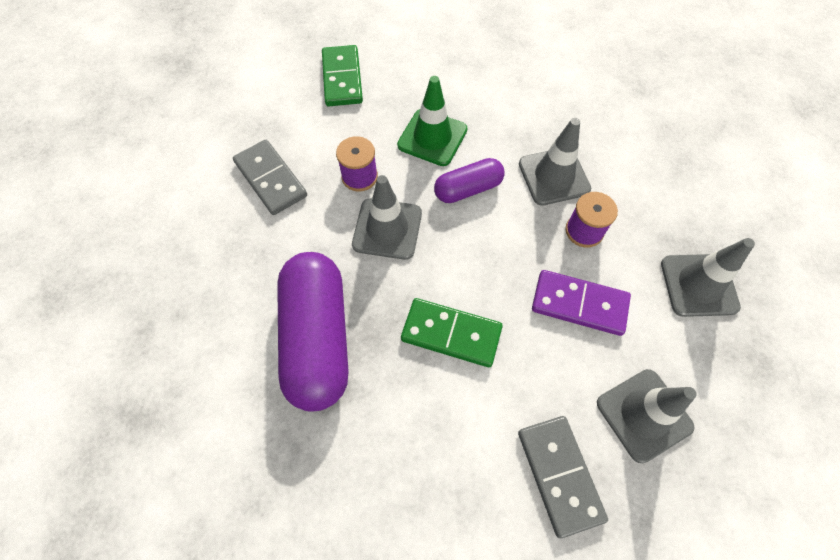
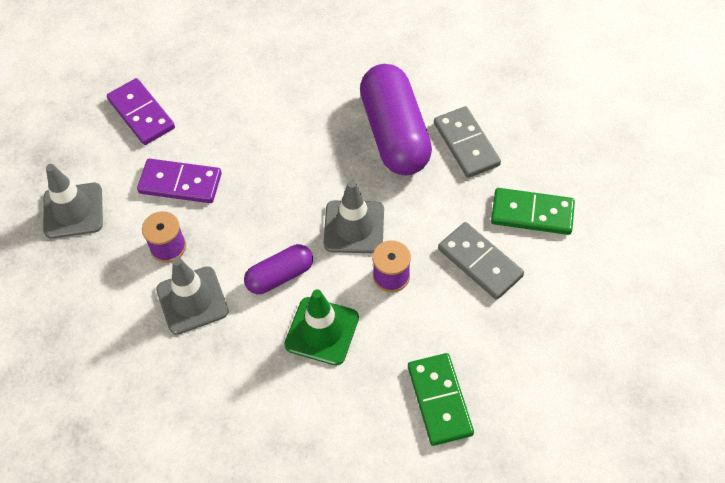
camera: 175 degrees right, 5 degrees down
(451, 333) = (287, 149): green domino -> green domino (532, 214)
(559, 475) = (207, 74): grey domino -> grey domino (466, 144)
(644, 415) = (141, 114): grey traffic cone -> purple domino

